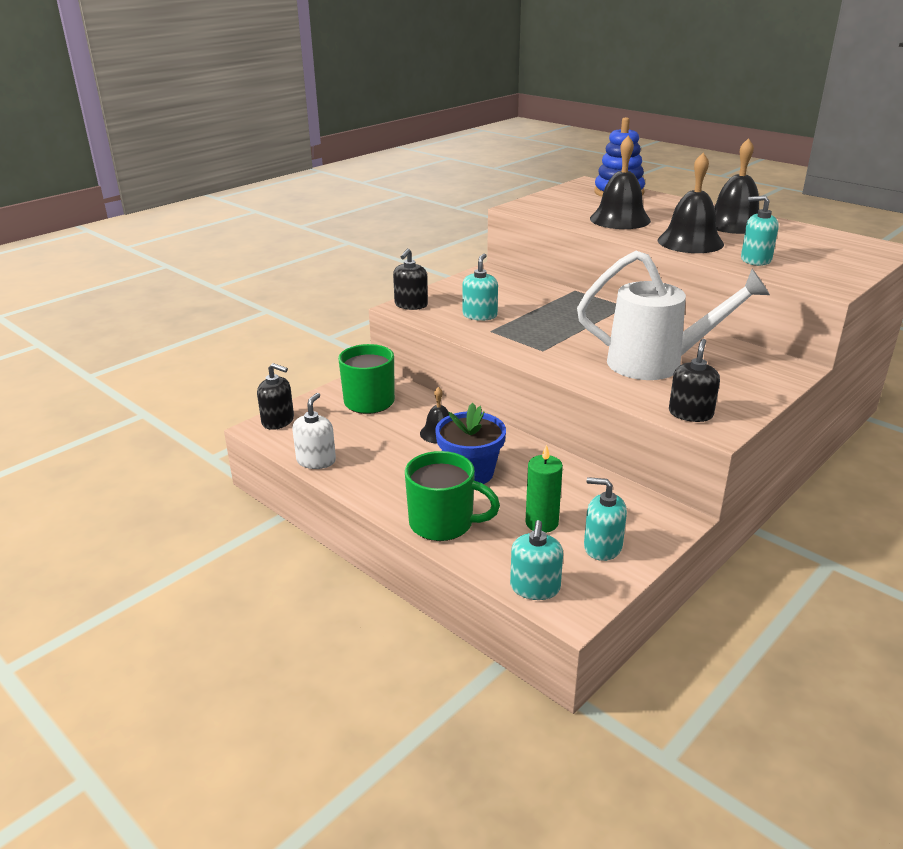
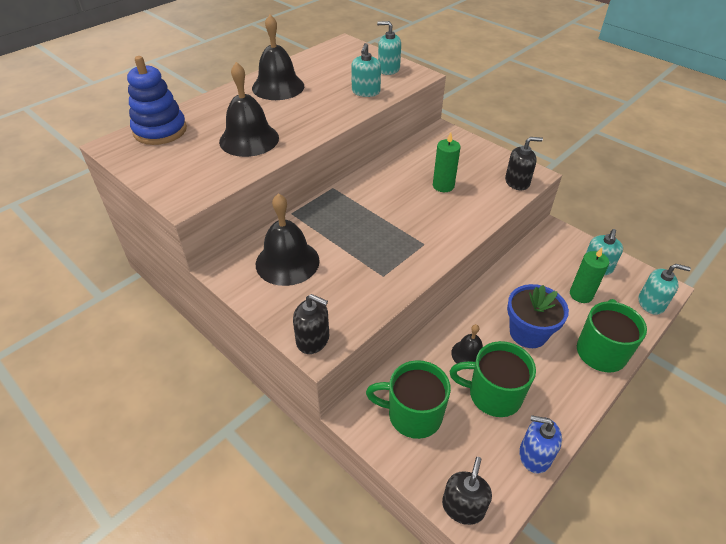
camera: 90 degrees left, 15 degrees up
(316, 460) = (534, 455): white soap dispenser -> blue soap dispenser
(387, 443) = (493, 394): none -> green mug
(480, 315) = (346, 282): turquoise soap dispenser -> turquoise soap dispenser (388, 69)
(657, 363) = (443, 186): white watering can -> green candle
(690, 242) = (320, 112): black bell -> black bell (287, 262)
(690, 413) = (517, 182): black soap dispenser -> black soap dispenser turned 150 degrees clockwise

